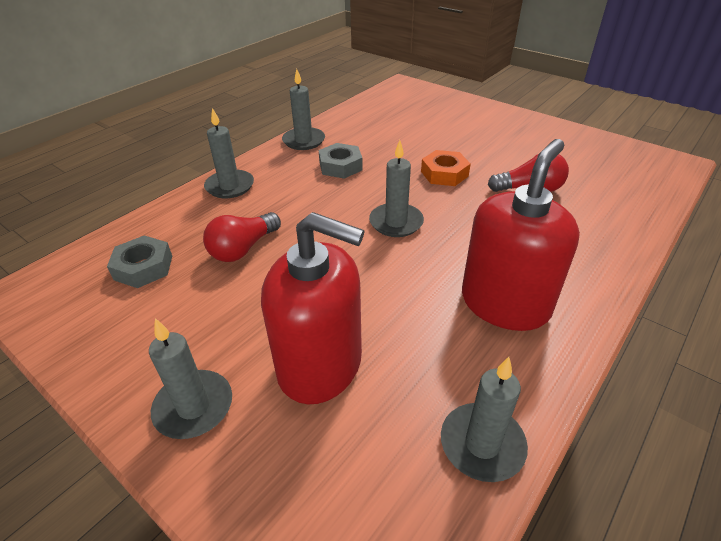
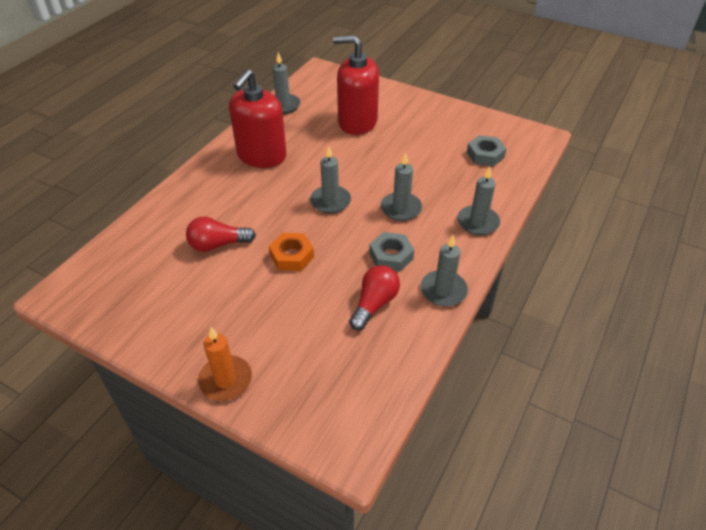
camera: 170 degrees right, 5 degrees up
(194, 407) = (407, 105): grey candle -> grey candle (401, 208)
(243, 249) = (431, 172): red light bulb -> red light bulb (374, 304)
(489, 110) = (226, 380): none -> orange candle

